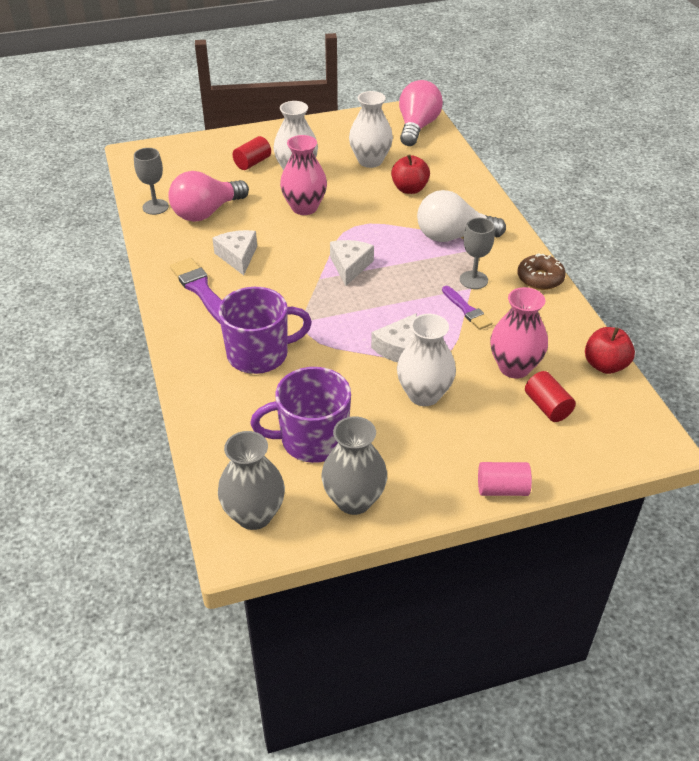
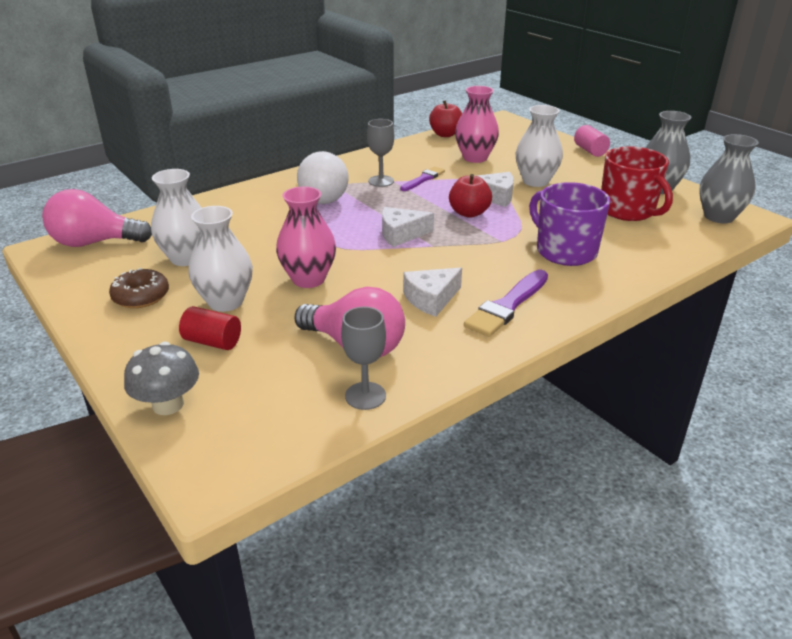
camera: 110 degrees left, 10 degrees down
(203, 145) = (168, 404): none -> grey mushroom
(312, 440) = (628, 210): purple mug -> red mug
(409, 189) = (242, 227): red apple -> red apple (469, 213)
(540, 278) = (360, 159): brown donut -> brown donut (141, 296)
(547, 407) = (503, 146): red cylinder -> none

